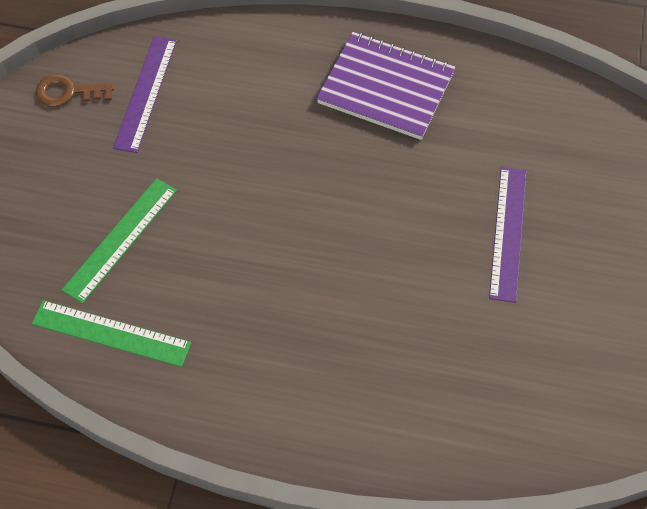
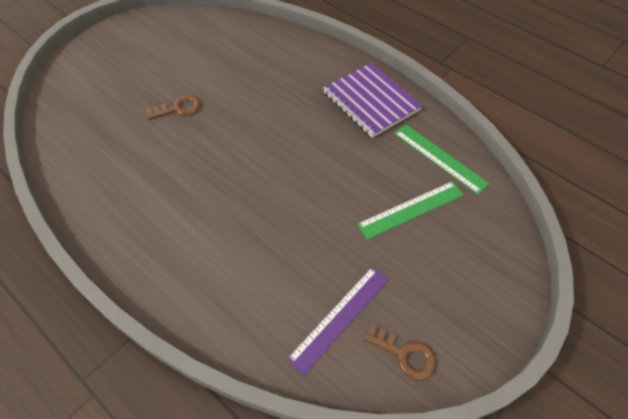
camera: 150 degrees left, 5 degrees down
(386, 88) = (162, 227): purple notebook -> purple notebook (371, 101)
(508, 233) = (179, 108): purple ruler -> brown key

